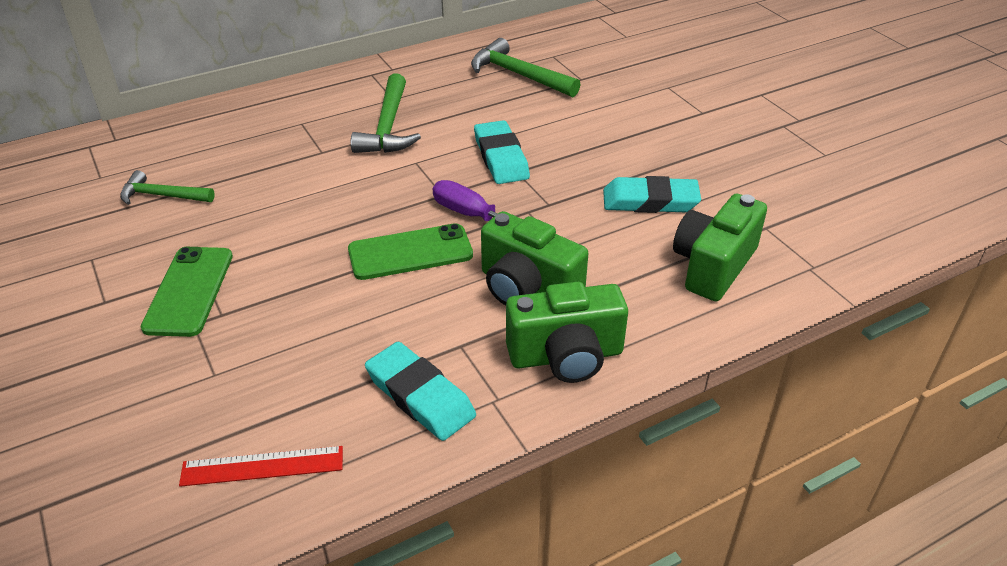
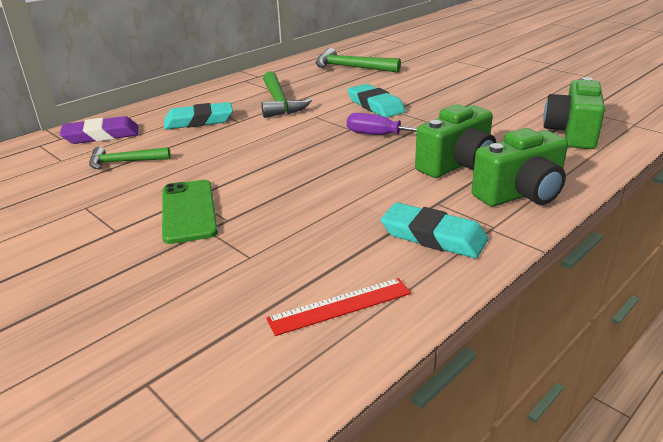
camera: 15 degrees left, 10 degrees down
(159, 144) = (101, 135): none -> purple eraser
(410, 252) = (353, 161): green phone -> none
(527, 288) = (457, 164): green camera -> green camera turned 60 degrees counterclockwise
(650, 201) = (498, 110): turquoise eraser -> turquoise eraser (199, 121)

